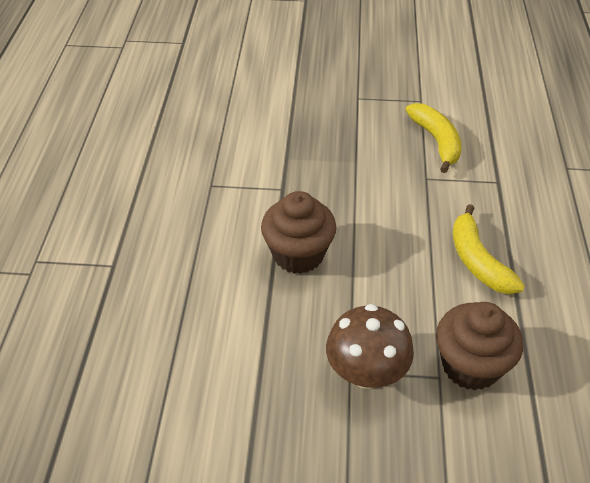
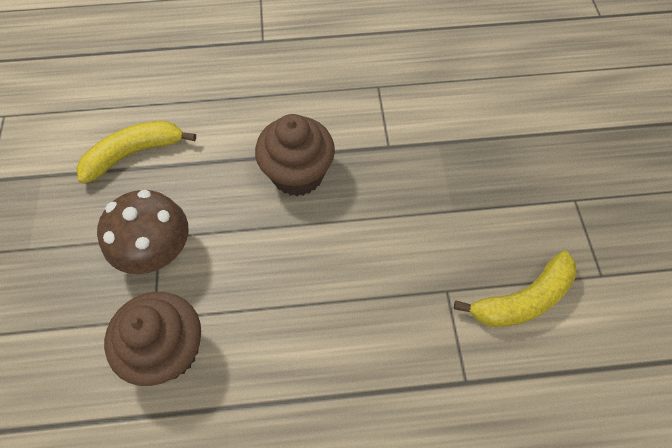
camera: 80 degrees right, 15 degrees up
(477, 261) = (318, 356): yellow banana -> yellow banana (134, 153)

